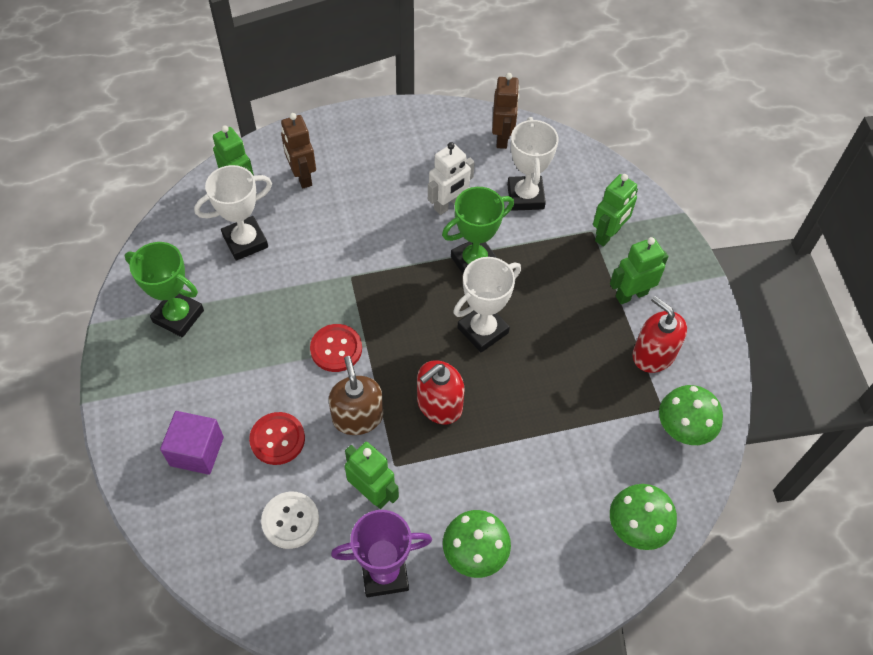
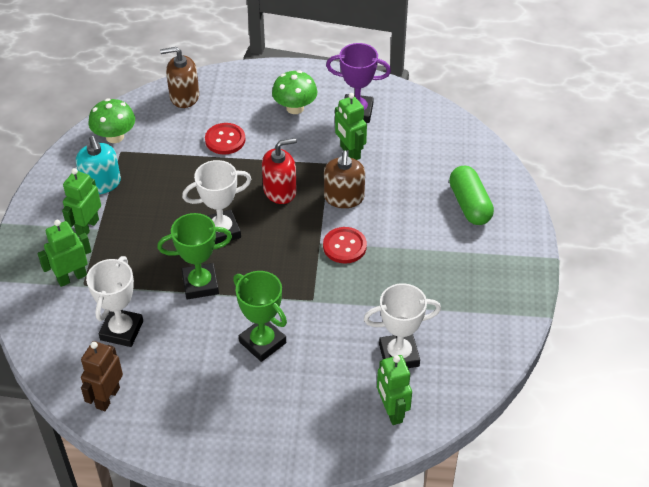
camera: 160 degrees left, 10 degrees down
(178, 316) = (471, 304): green trophy -> green trophy (262, 342)
(197, 451) = (469, 204): purple cube -> green capsule
(277, 439) = (408, 198): red button -> red button (225, 140)
(290, 520) = (411, 151): white button -> none
(302, 177) = (326, 408): brown robot -> none
(448, 205) = (197, 341): white robot -> none
(631, 295) = (87, 227): green robot -> green robot turned 120 degrees clockwise
(636, 527) = (184, 96): green mushroom -> brown soap dispenser
(653, 354) = (101, 183): red soap dispenser -> turquoise soap dispenser

